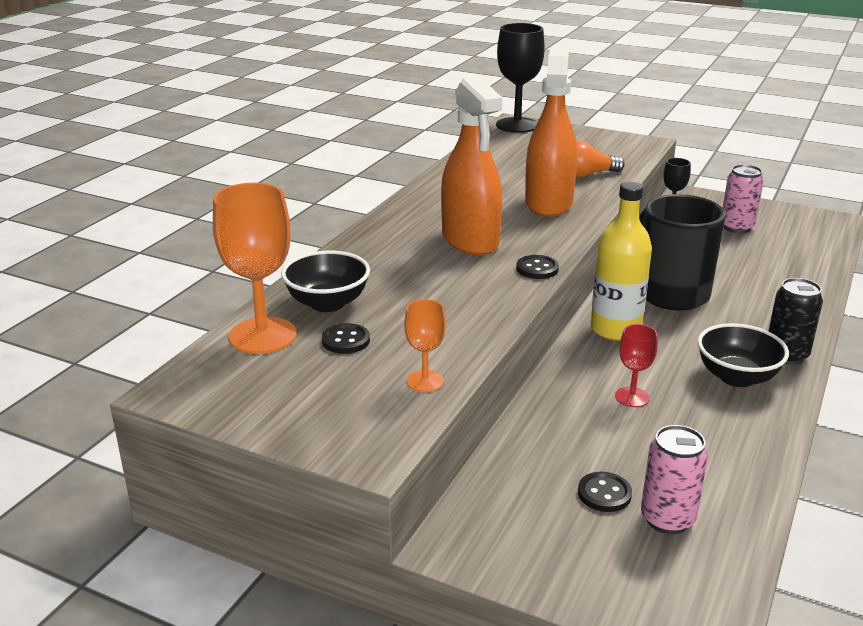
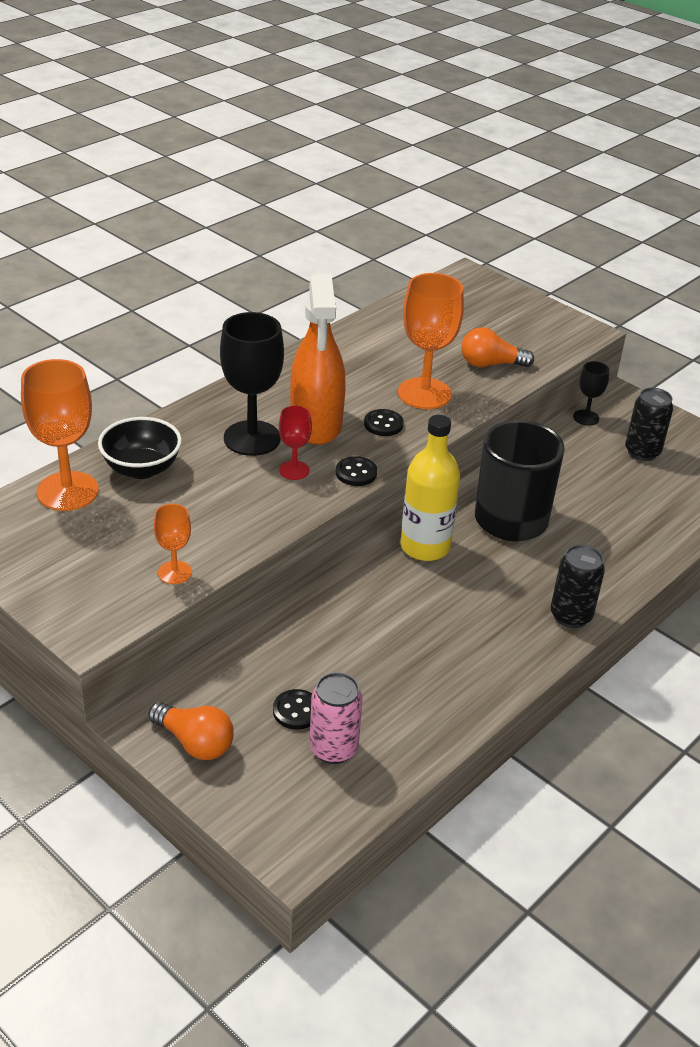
camera: 15 degrees right, 10 degrees up
(346, 340) = (134, 513): black button -> black button (383, 424)
(517, 125) = (467, 279): black goblet -> black goblet (252, 438)
(522, 550) = (194, 742): none -> orange light bulb
(548, 203) = (424, 393): orange spray bottle -> orange goblet
(632, 397) = (388, 623): red goblet -> red goblet (294, 470)
(736, 377) = (502, 627): black bowl -> none
(737, 227) = (642, 452): pink can -> black can

